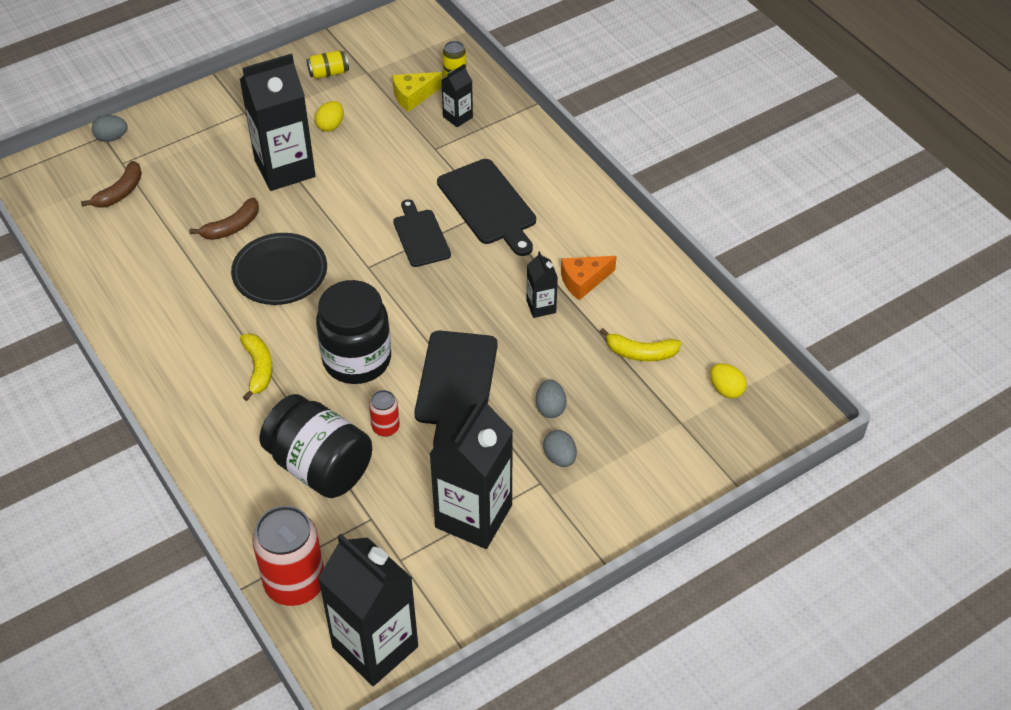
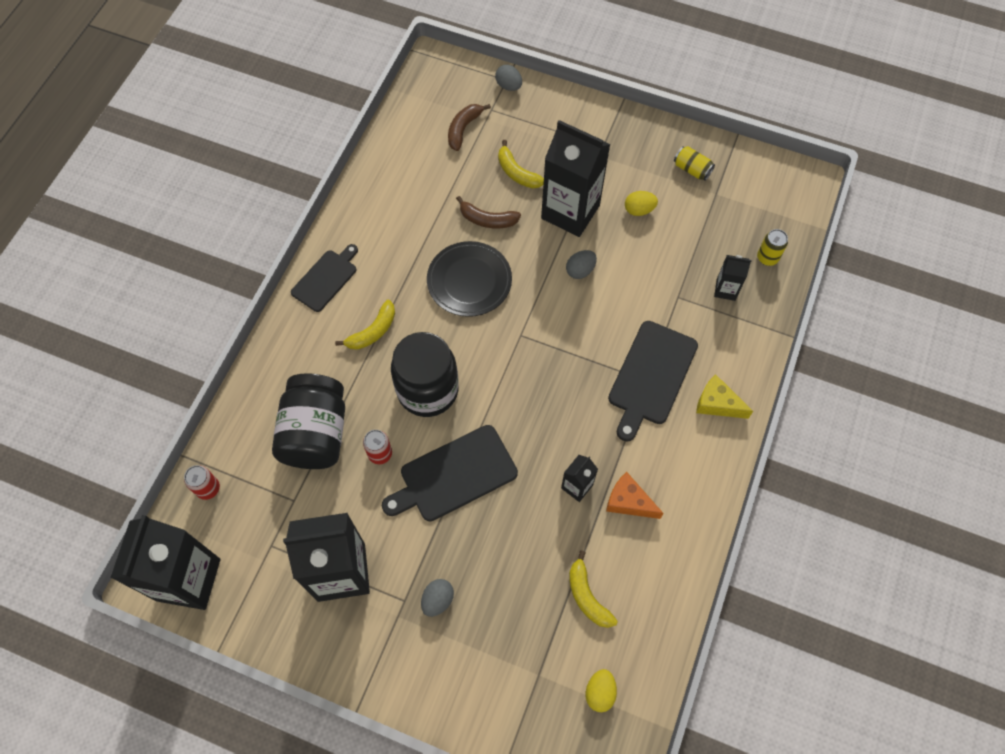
camera: 55 degrees right, 15 degrees up
(120, 192) = (463, 129): brown banana -> brown banana turned 120 degrees clockwise
(207, 181) = (517, 173): none -> yellow banana
(295, 584) = (208, 488): red can -> red can, size x0.49
(413, 96) = (720, 243): yellow cheese -> yellow cheese (717, 403)
(421, 236) = (579, 350): black cutting board -> black cutting board (326, 279)
(550, 408) = (481, 561): grey egg -> grey egg (580, 270)

